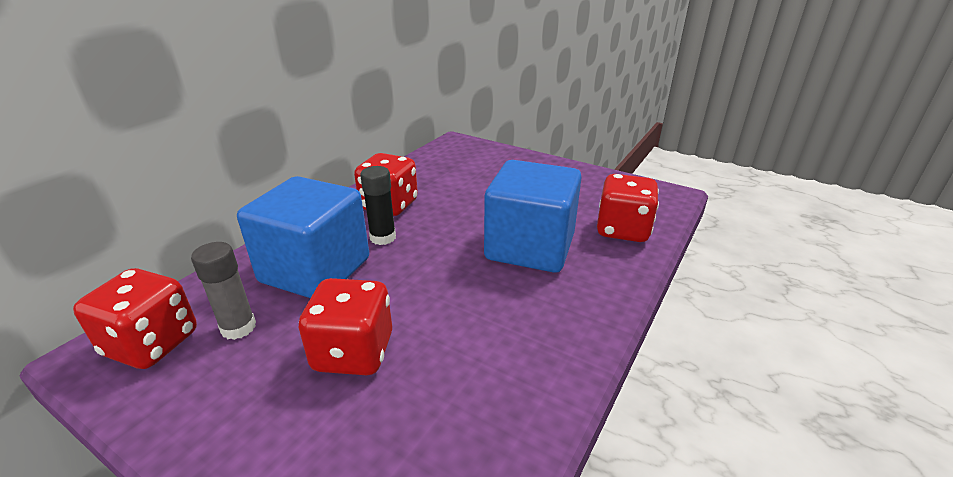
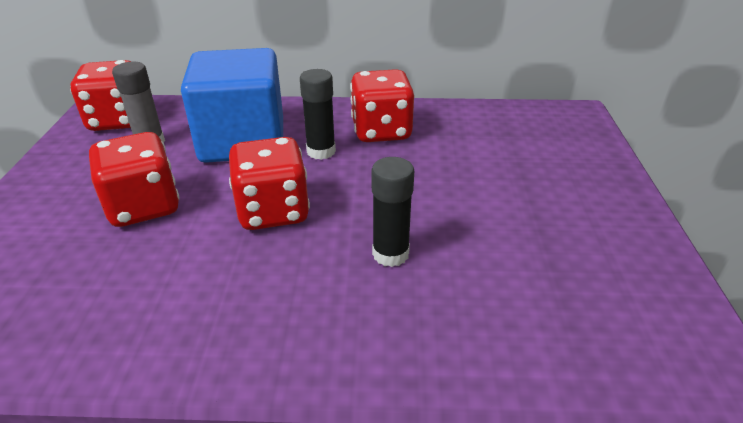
camera: 60 degrees right, 5 degrees up
(530, 247) = (390, 254): blue cube -> black glue stick
(622, 230) = (519, 331): red dice -> red dice (273, 211)

